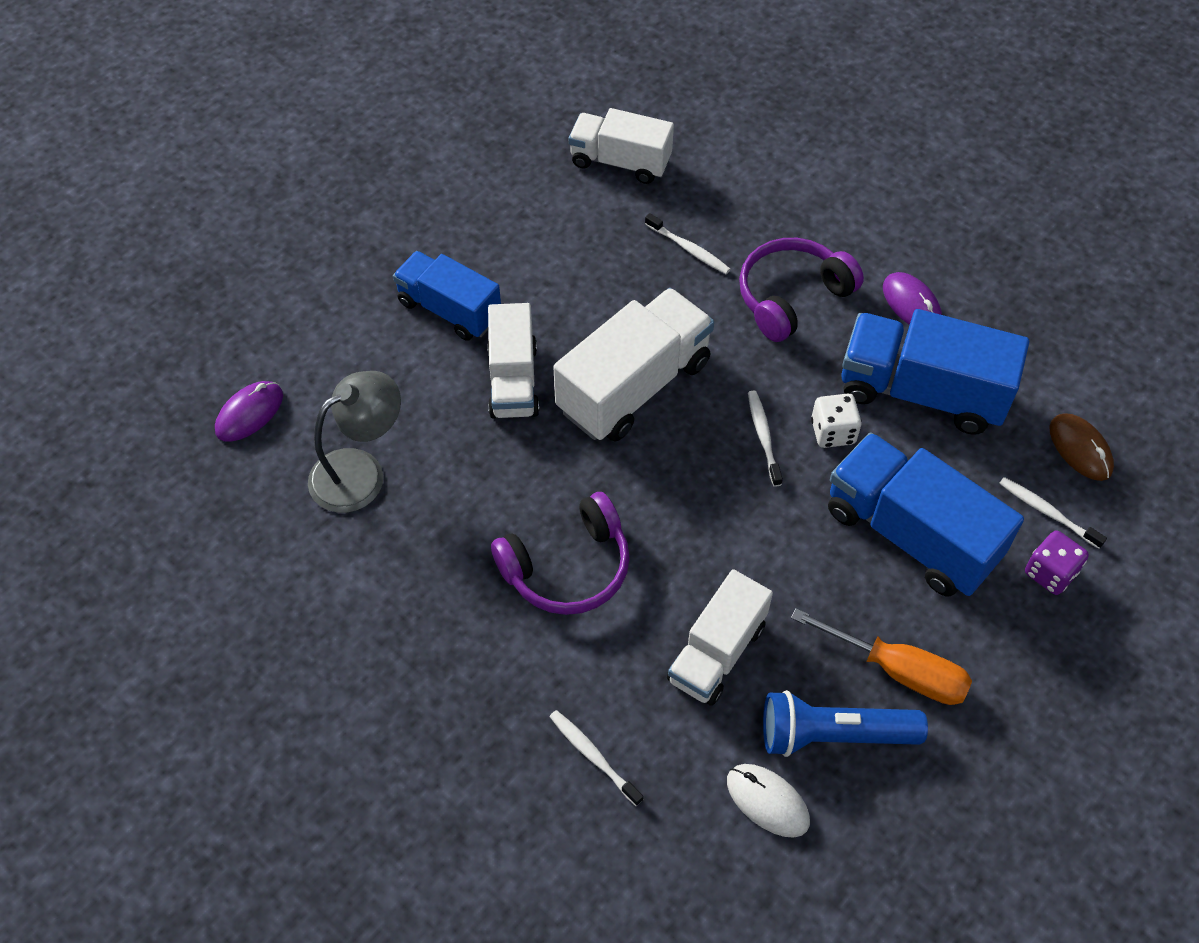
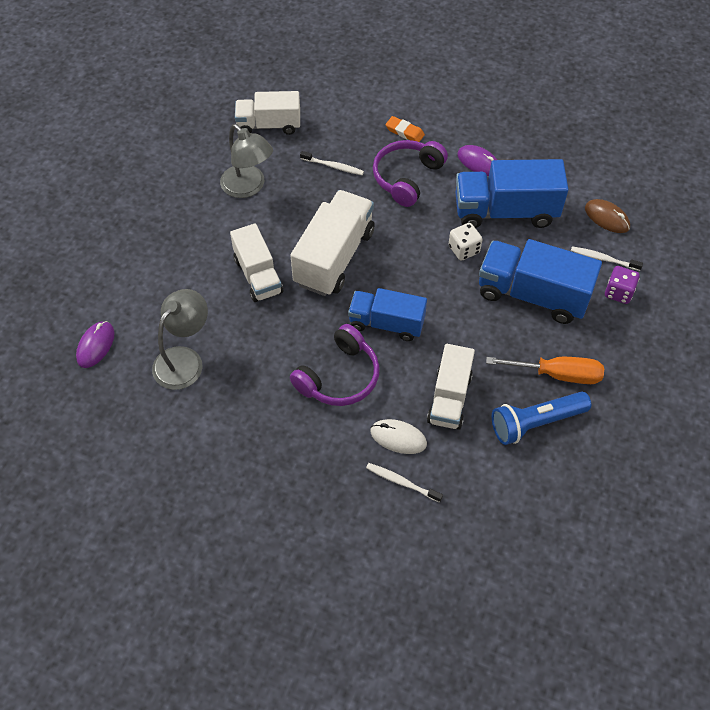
camera: 20 degrees left, 0 degrees up
(449, 309) = (199, 244): blue truck -> blue truck (386, 323)
(553, 246) = (248, 187): none -> grey lamp
(763, 437) = (424, 264): white toothbrush -> none
(767, 801) = (514, 473): white mouse -> white mouse (398, 438)
(817, 226) = (404, 132): none -> orange eraser

